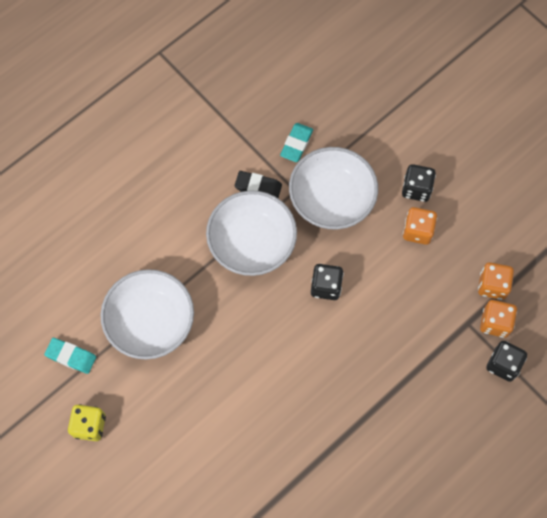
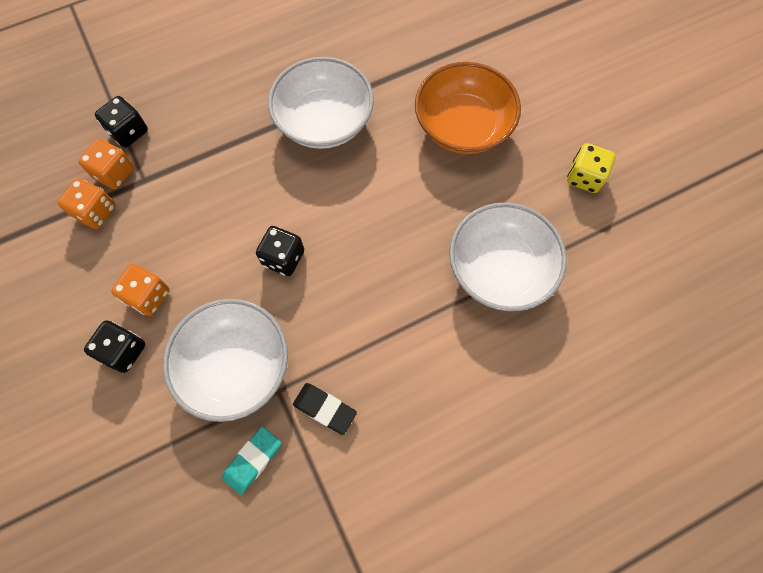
camera: 165 degrees left, 0 degrees up
(71, 356) = (599, 253): turquoise eraser -> none
(207, 450) = (463, 126): none -> orange bowl
(252, 243) = (355, 334): white bowl -> white bowl (324, 121)

